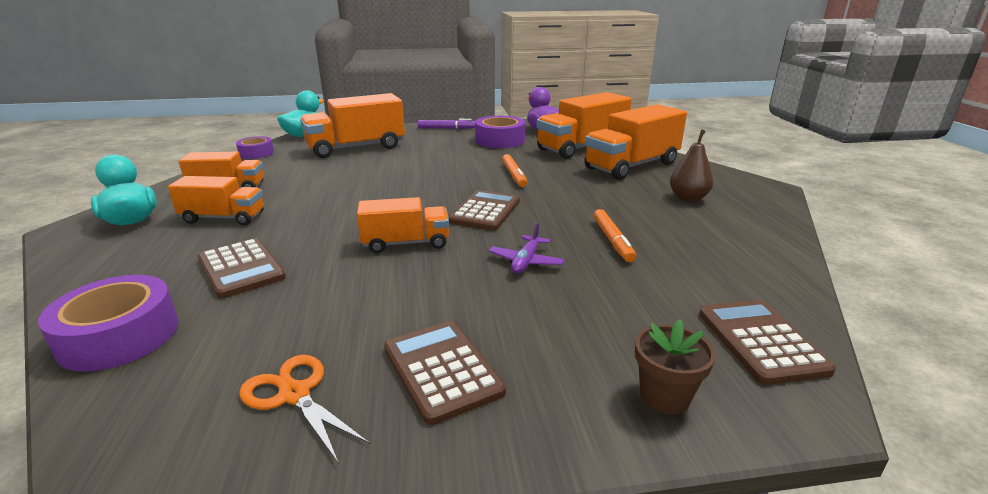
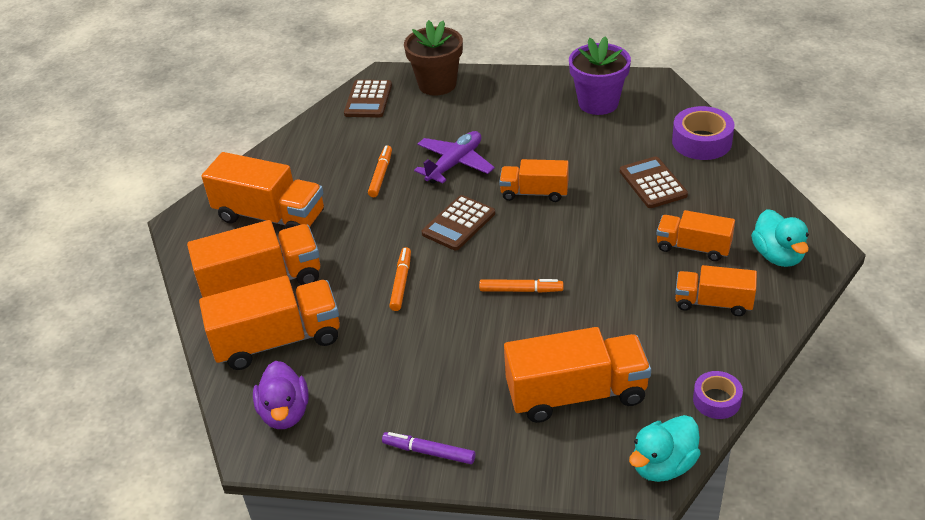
camera: 160 degrees left, 15 degrees up
(294, 394) = (598, 103): orange scissors -> purple flower pot
(405, 180) = (521, 290): none -> orange marker
(442, 370) = (529, 105): brown calculator -> none
(500, 140) = (369, 385): purple tape -> none
(526, 261) = (454, 164): purple plane -> purple plane, size x1.66
(664, 396) = (437, 84): brown flower pot -> brown flower pot, size x1.80
(688, 198) = (270, 216): brown pear -> orange truck

